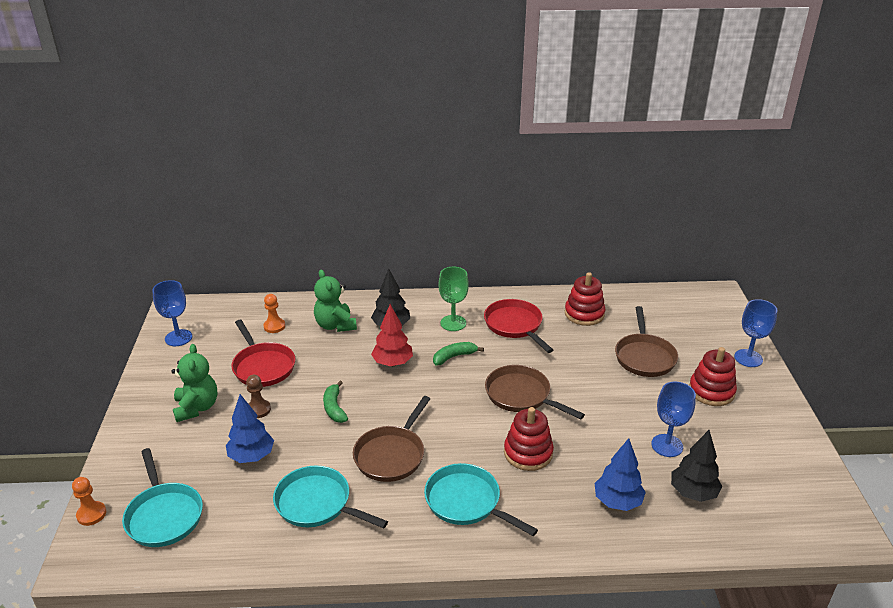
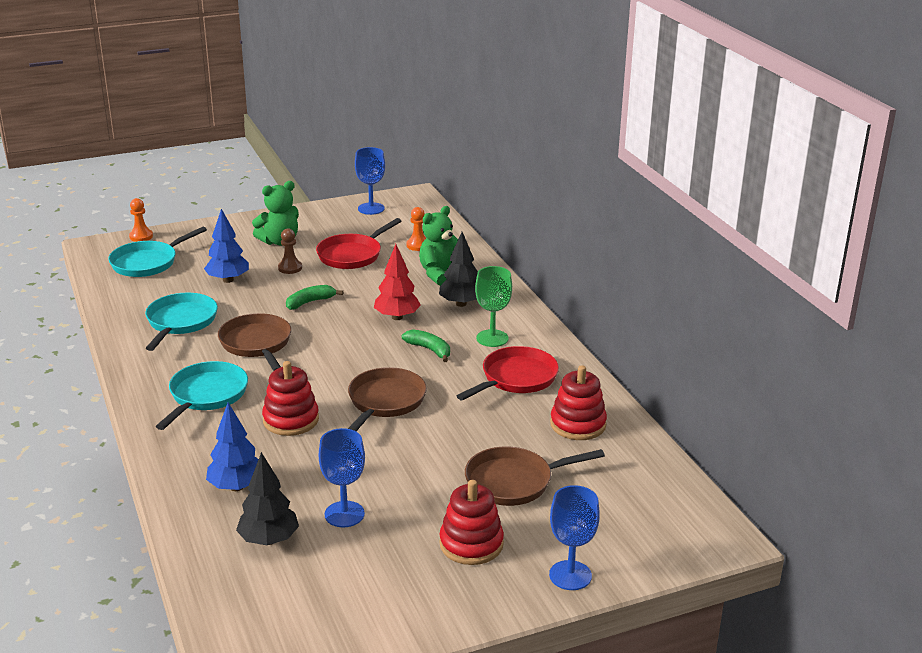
camera: 70 degrees right, 5 degrees down
(392, 455) = (257, 344): brown pan -> brown pan turned 60 degrees clockwise

